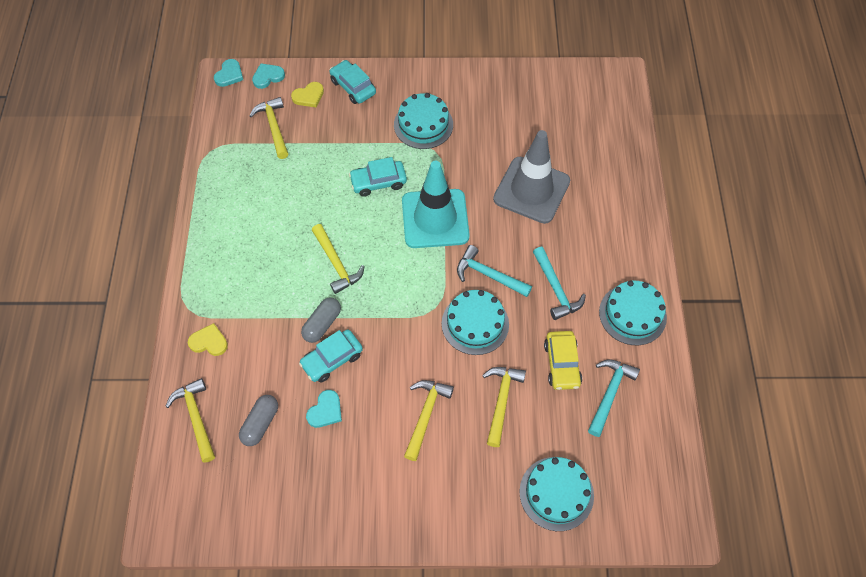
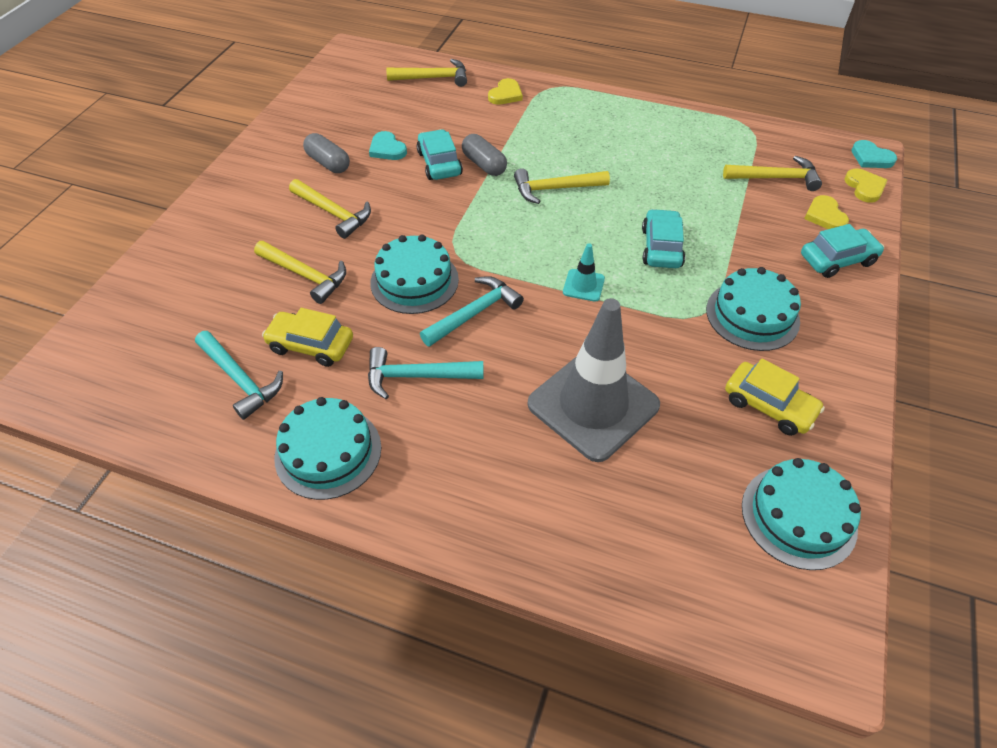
camera: 110 degrees right, 10 degrees down
(260, 423) = (402, 110): grey capsule -> grey capsule (328, 163)
(268, 77) = (864, 187): turquoise heart -> yellow heart
(435, 219) = (583, 285): turquoise traffic cone -> turquoise traffic cone, size x0.42
(492, 109) = (769, 406): none -> yellow car
(556, 493) = (172, 288): turquoise cake -> turquoise cake (798, 516)

